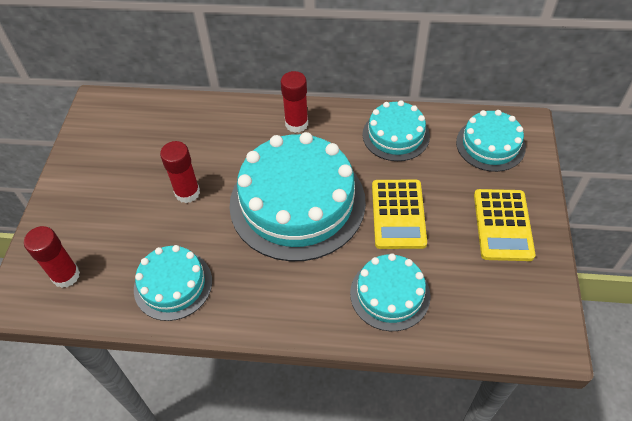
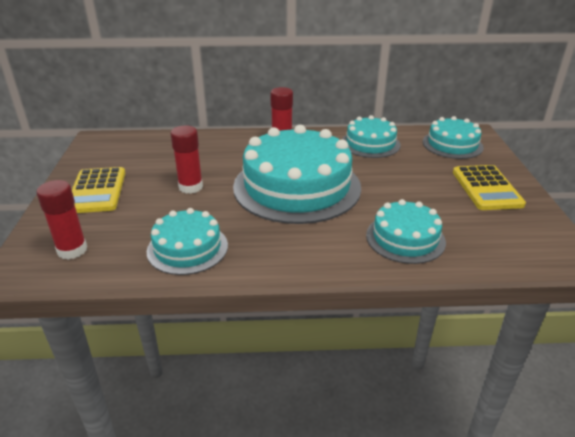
camera: 10 degrees left, 20 degrees down
(398, 214) = (391, 188): yellow calculator -> yellow calculator (97, 191)

